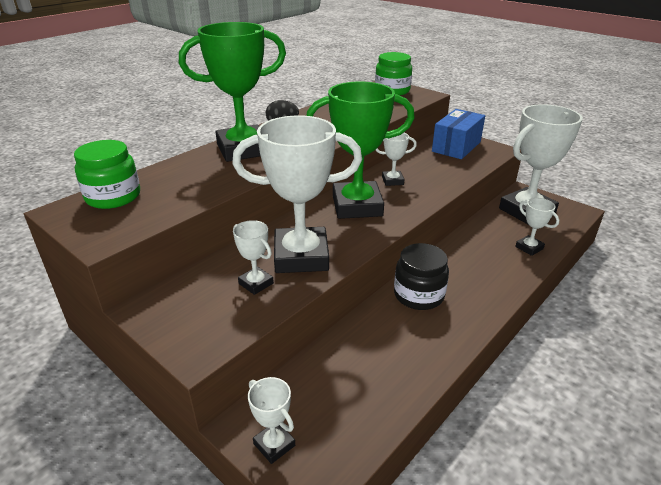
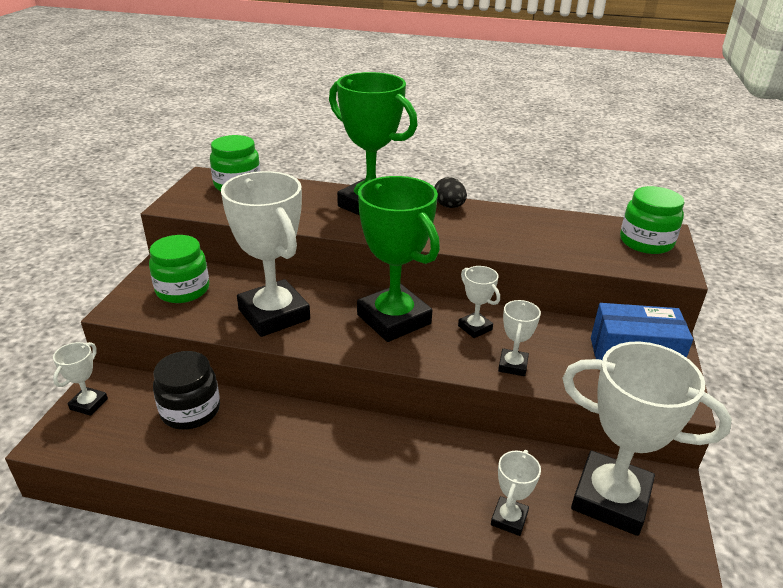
camera: 60 degrees right, 0 degrees up
(206, 300) = (183, 290): none -> green jar
(256, 283) = (218, 305): white trophy -> white trophy (512, 365)
(418, 295) = (328, 435): black jar -> black jar (190, 410)

